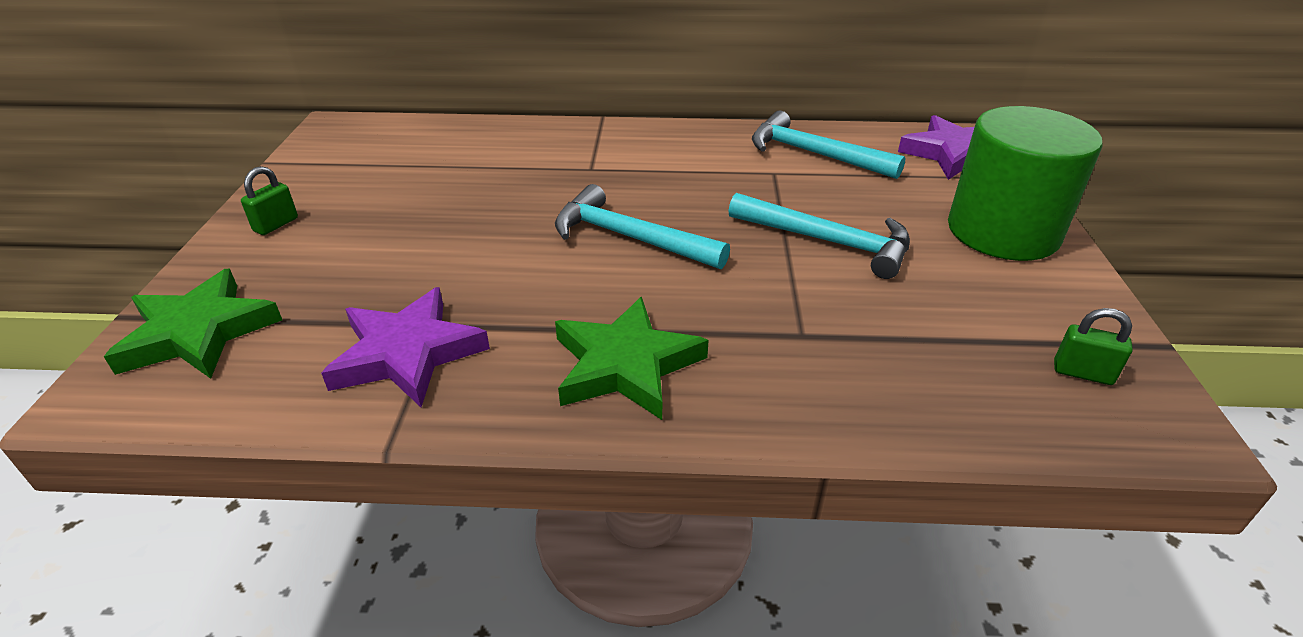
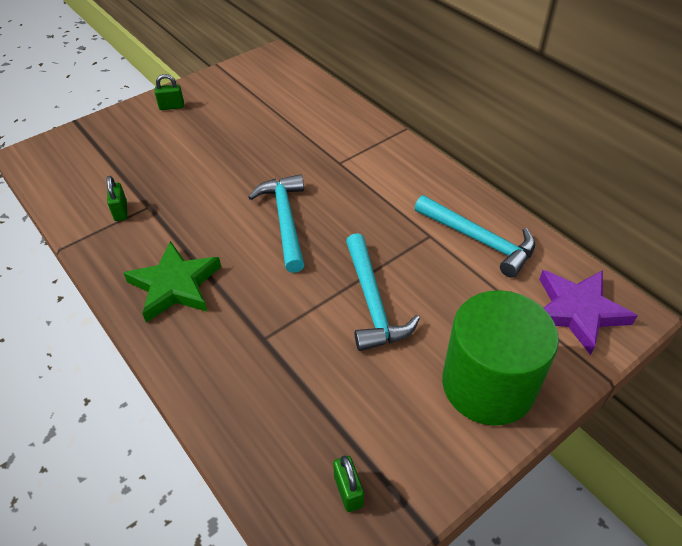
camera: 50 degrees right, 10 degrees up
(198, 332) = (82, 147): green star -> none
(407, 353) = (121, 211): purple star -> green padlock
(814, 154) = (479, 240): turquoise hammer -> turquoise hammer turned 135 degrees clockwise

